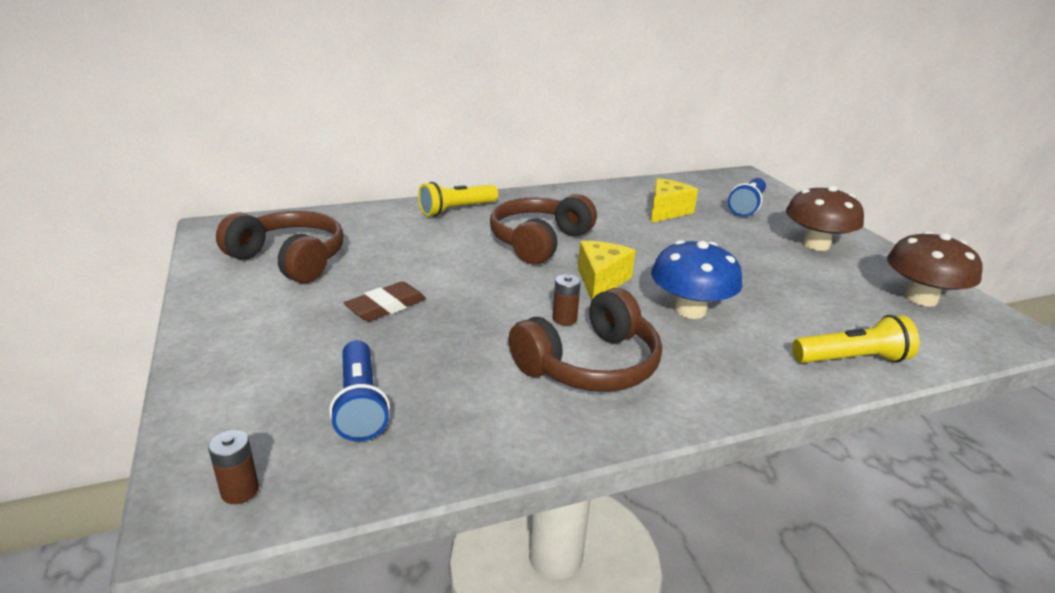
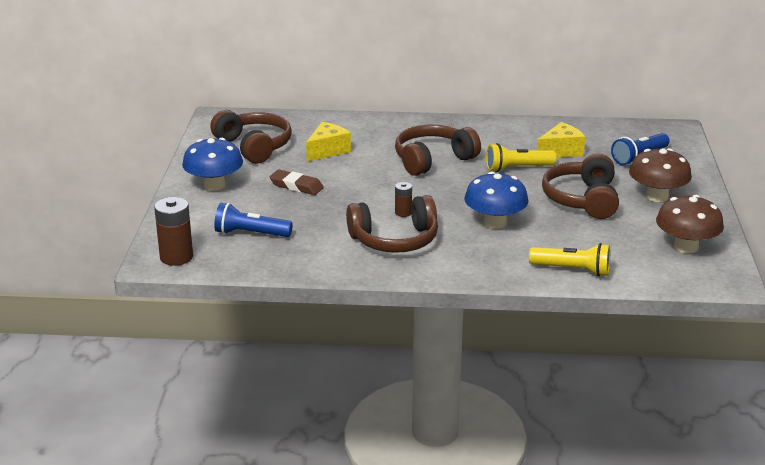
camera: 25 degrees right, 0 degrees up
(240, 491) = (176, 257): brown battery -> brown battery, size x1.83
(255, 328) = (214, 185): none -> blue mushroom
(360, 404) = (250, 234): blue flashlight -> blue flashlight turned 90 degrees clockwise
(386, 306) = (296, 186): brown eraser -> brown eraser turned 45 degrees clockwise
(456, 210) = (391, 126): yellow flashlight -> yellow flashlight (517, 168)
(601, 281) = (451, 194): yellow cheese -> yellow cheese (327, 151)
(750, 261) = (582, 199): none -> brown headphones

